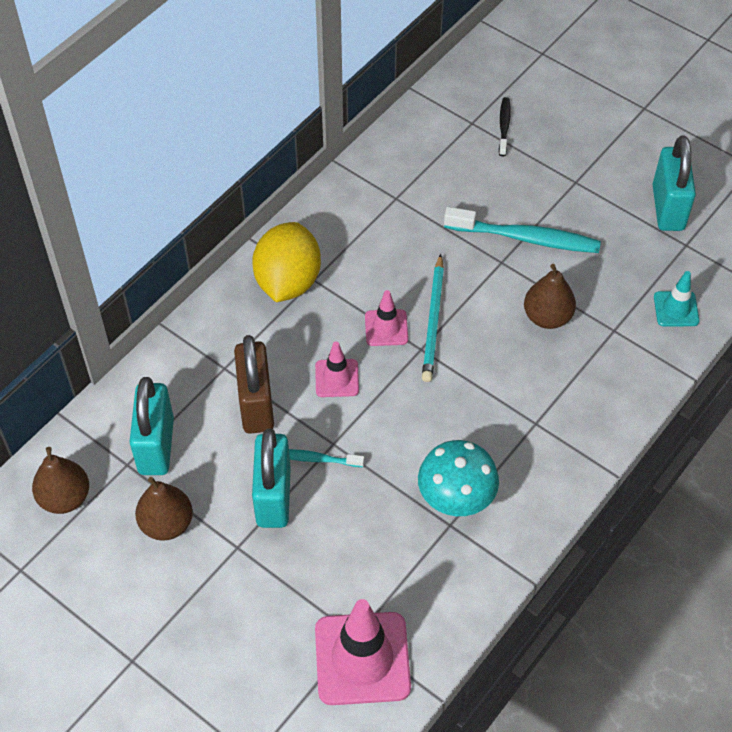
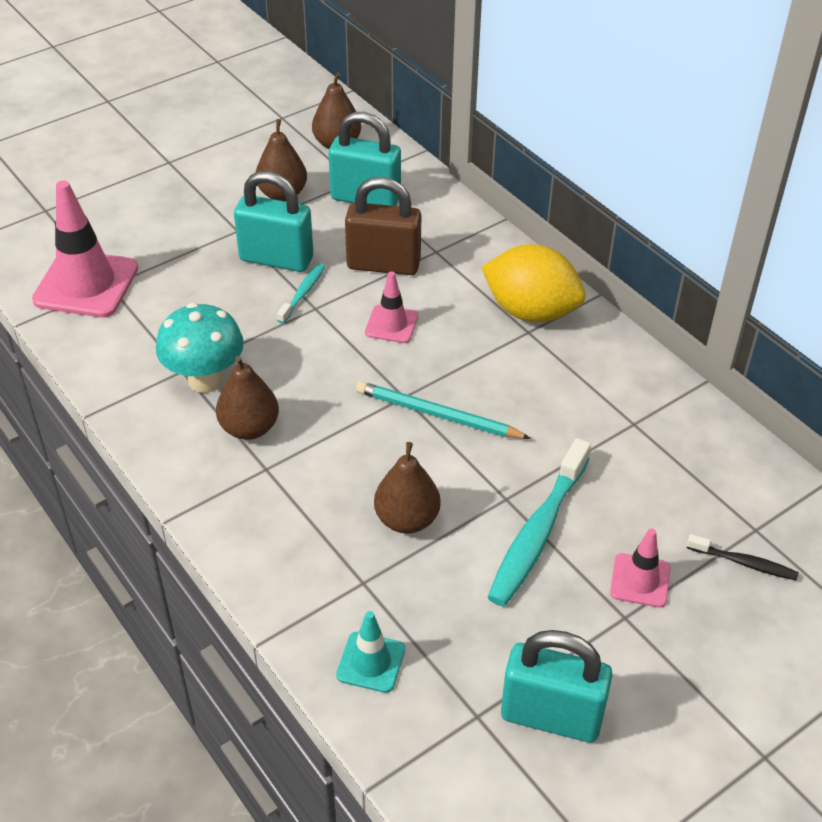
camera: 105 degrees right, 10 degrees down
(386, 328) = (442, 374): pink traffic cone -> pink traffic cone (640, 580)
(498, 448) = (249, 428): none -> brown pear

